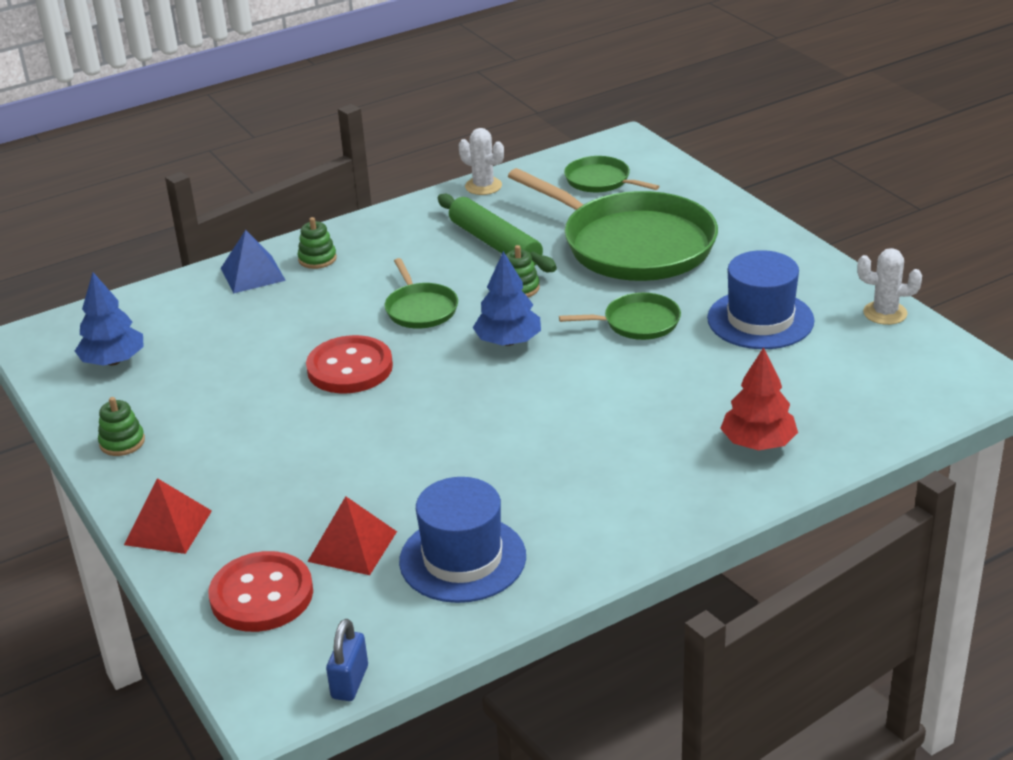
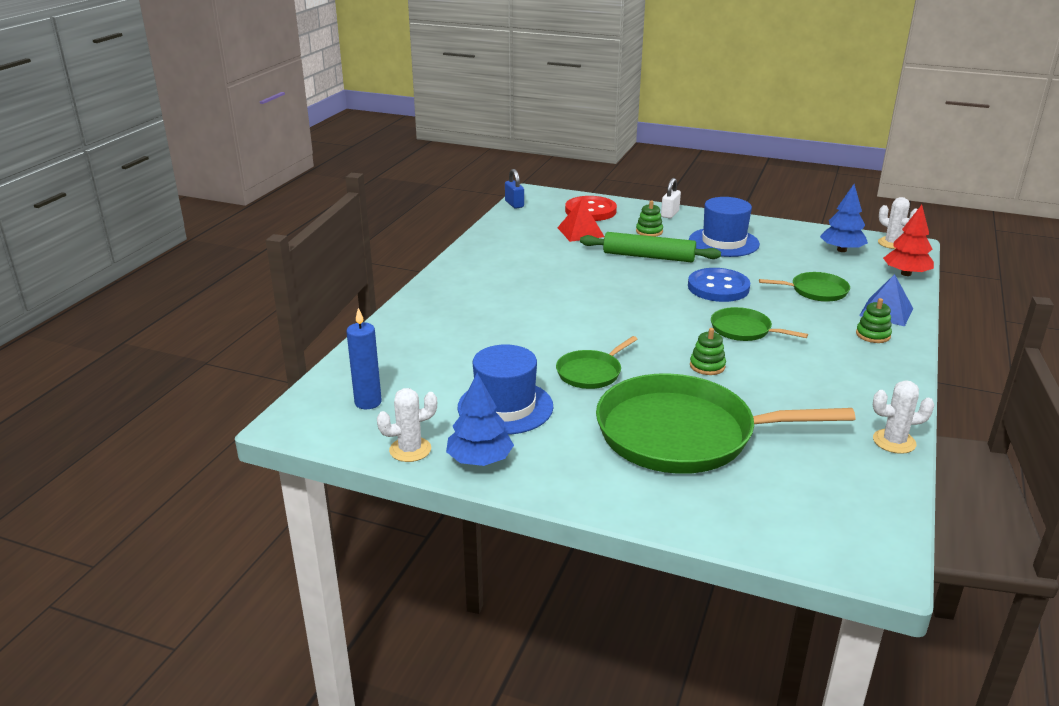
camera: 140 degrees right, 5 degrees down
(41, 346) = (892, 243): none -> white cactus
(122, 442) = (755, 228): green stacking toy -> green stacking toy (649, 231)
(168, 527) = (670, 214): red pyramid -> white padlock
(350, 368) = (718, 287): red button -> blue button
(462, 559) = (524, 243): blue hat -> blue hat (723, 242)
(495, 244) = (783, 392): green rolling pin -> green rolling pin (648, 257)
(508, 341) = (655, 331): blue tree -> blue tree (480, 460)
(600, 181) = (813, 493): green pan -> green pan (816, 291)
(758, 443) = (428, 330): red tree -> red tree (906, 274)
(896, 374) = (368, 402): none -> blue candle

